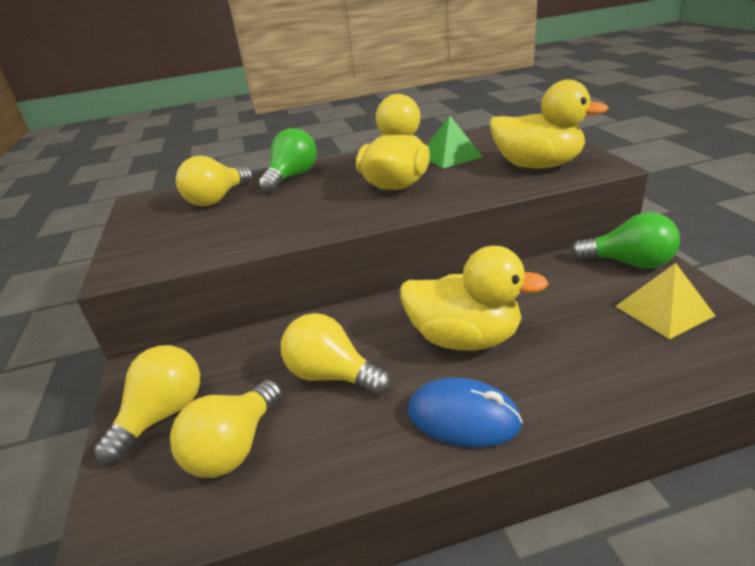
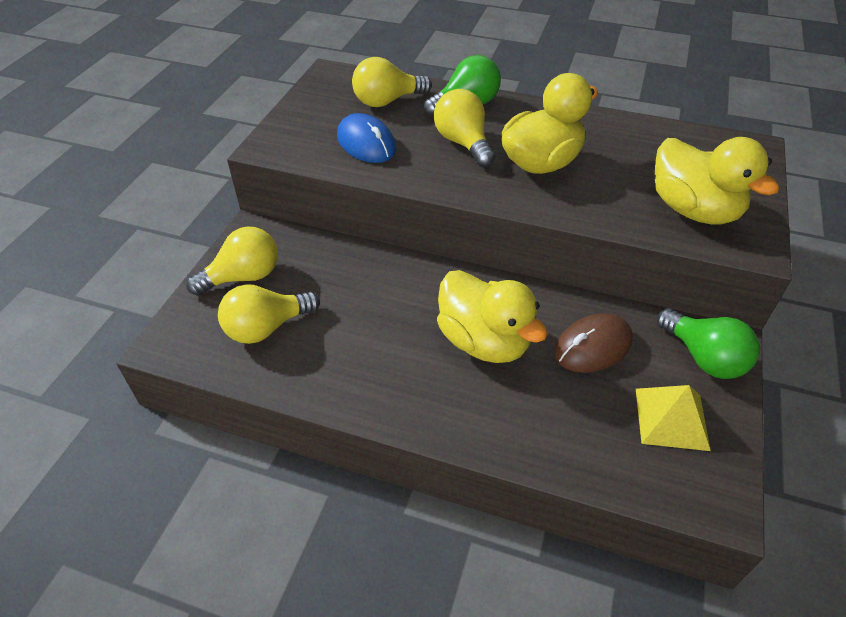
camera: 30 degrees right, 15 degrees up
(332, 375) = (365, 313): yellow light bulb -> yellow light bulb (463, 143)
(450, 156) = (628, 151): green pyramid -> none
(463, 417) = (419, 400): blue mouse -> blue mouse (366, 143)
(550, 296) = (592, 346): none -> brown mouse

